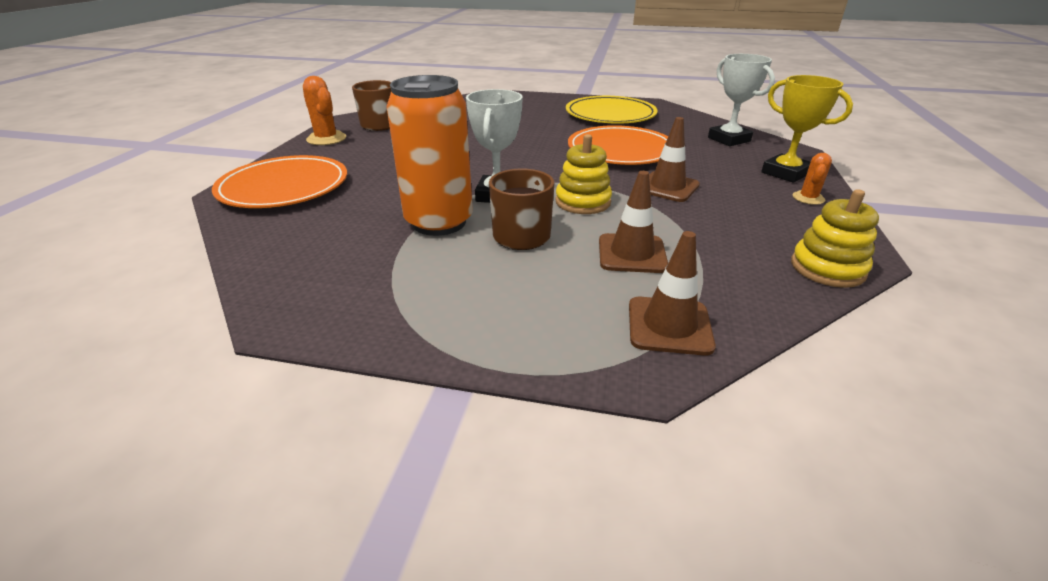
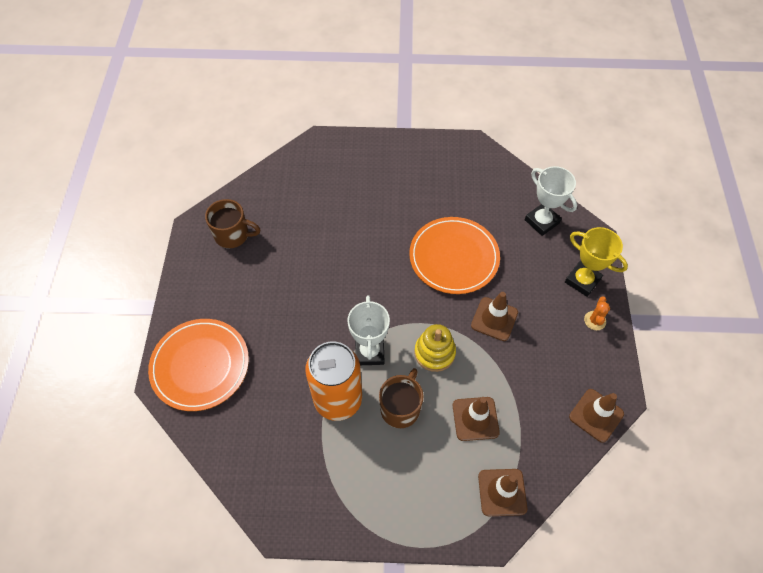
camera: 10 degrees left, 25 degrees up
(326, 139) = (195, 271): orange cactus -> none
(610, 114) = (437, 179): yellow plate -> none
(827, 268) = (596, 415): yellow stacking toy -> brown traffic cone

